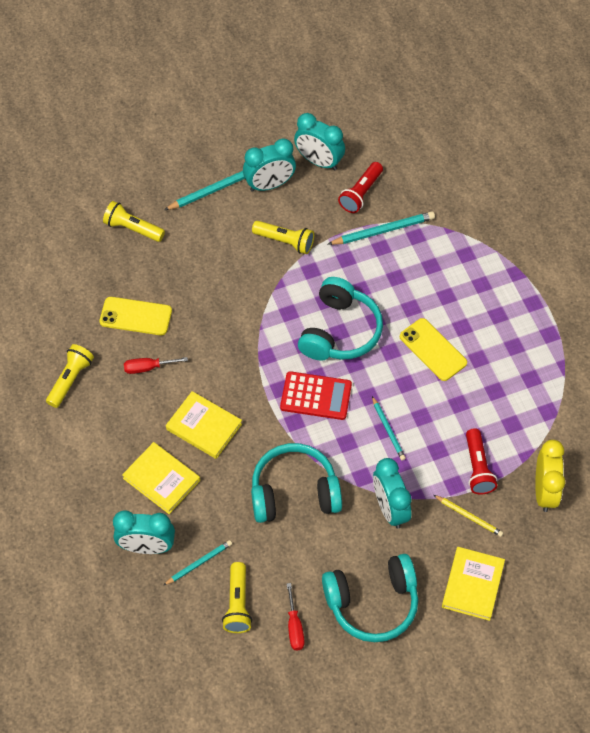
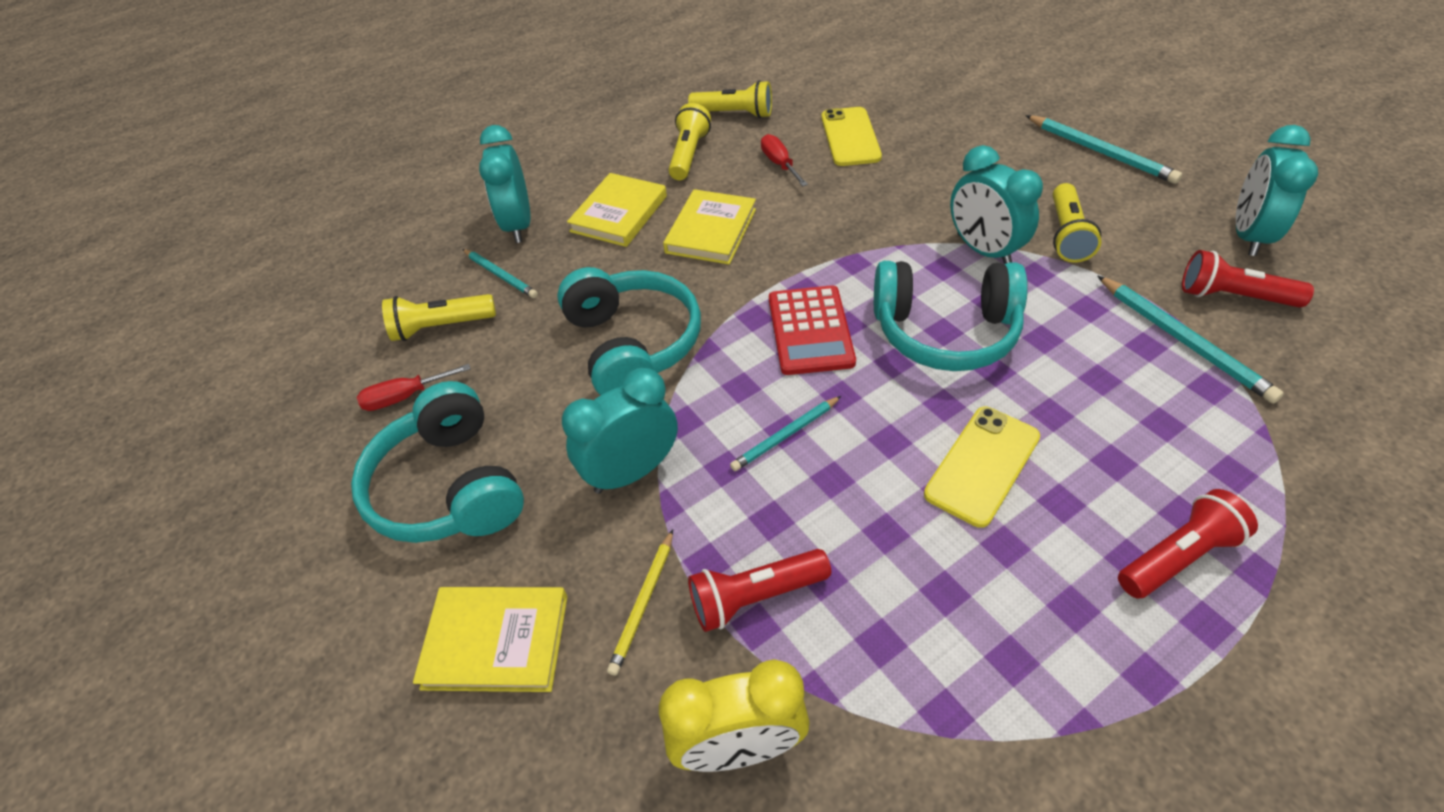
camera: 80 degrees right, 10 degrees down
(132, 228) = (979, 104): yellow flashlight -> yellow flashlight (688, 154)
(269, 185) = (1154, 197): turquoise clock -> turquoise clock (983, 250)
(500, 297) = (1177, 556): none -> red flashlight

